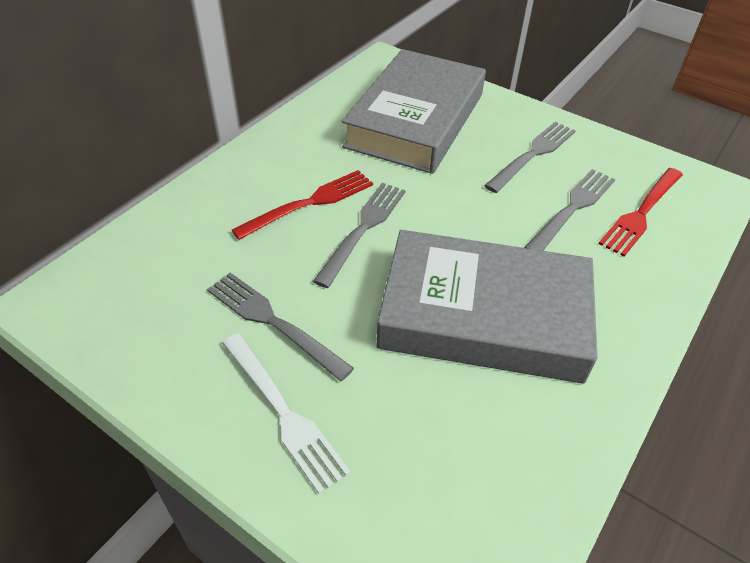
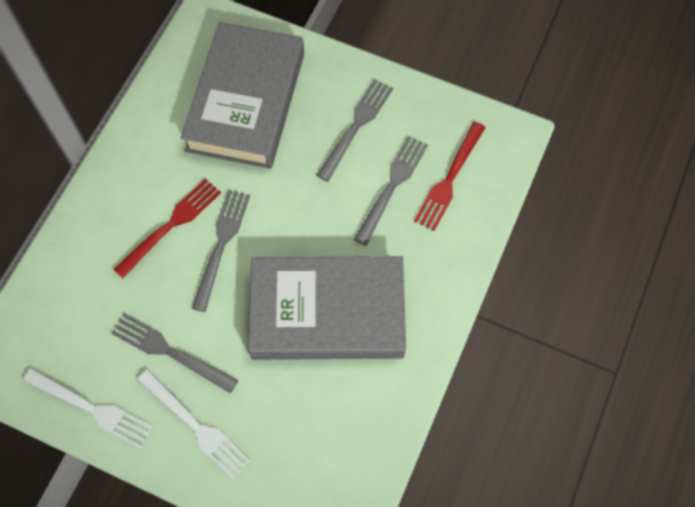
camera: 10 degrees left, 20 degrees up
(154, 367) = (92, 409): none -> white fork

